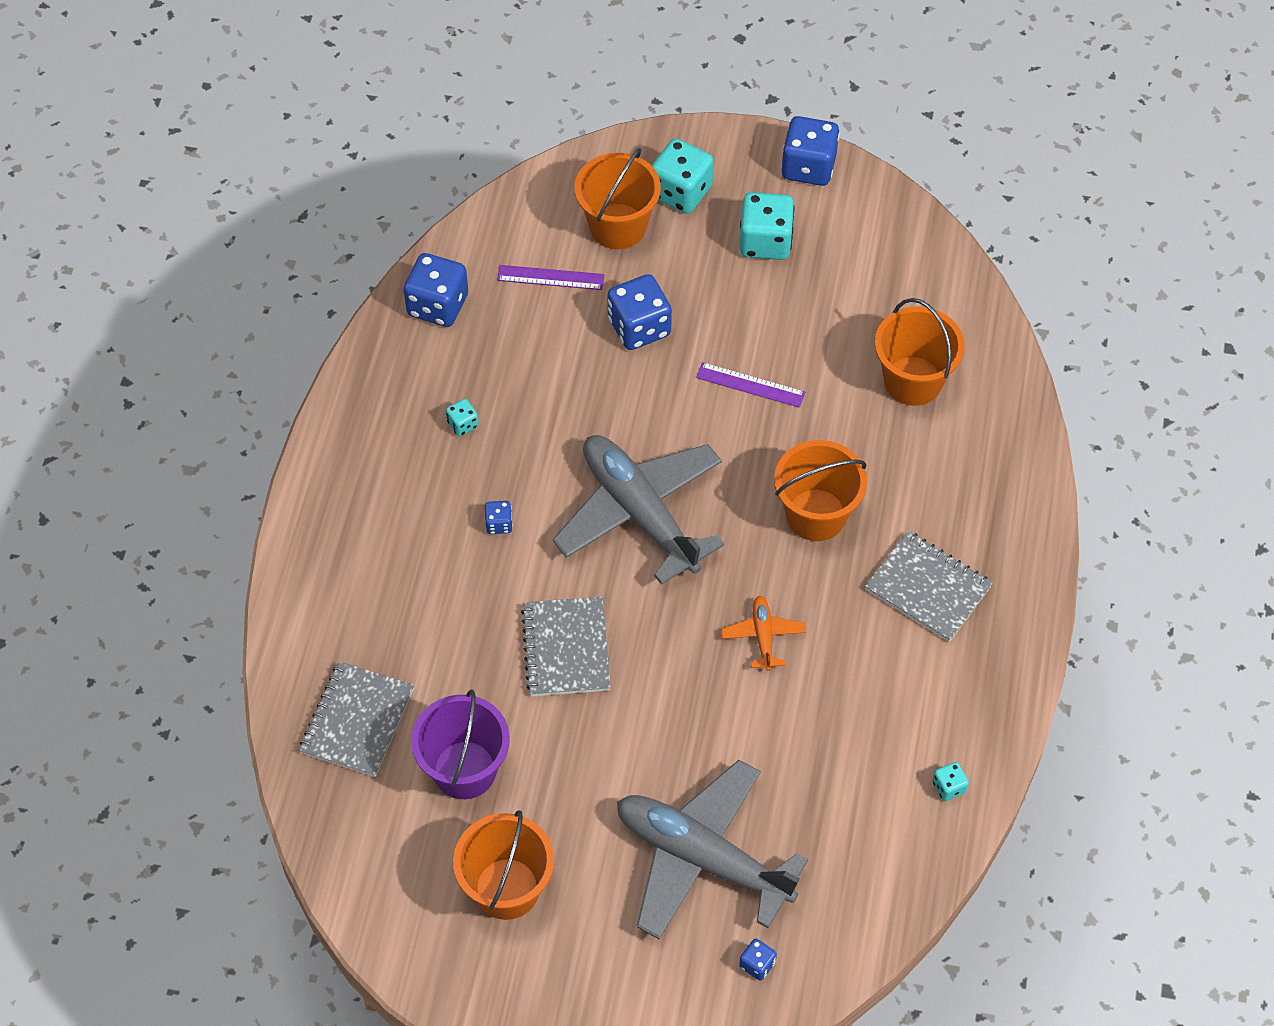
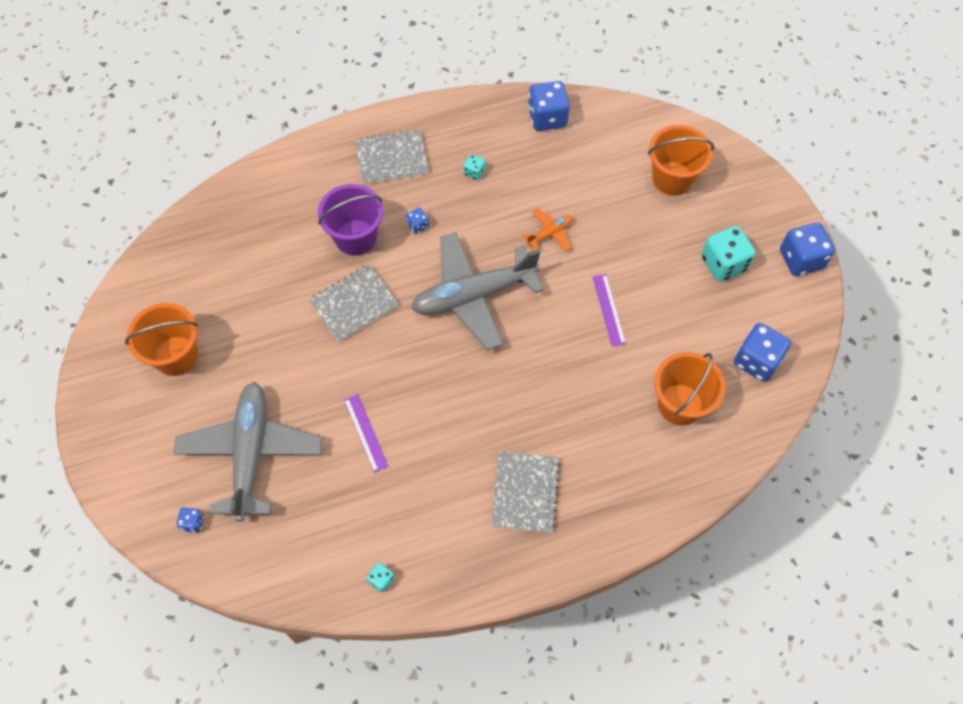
camera: 60 degrees right, 5 degrees up
(357, 721) = (245, 223): grey notebook -> grey notebook (392, 158)
(464, 770) = (242, 293): purple bucket -> purple bucket (355, 237)
(550, 277) = (609, 163): purple ruler -> purple ruler (366, 432)
(639, 327) = (607, 227): blue dice -> blue dice (756, 361)
(640, 513) = (473, 295): grey plane -> grey plane turned 135 degrees counterclockwise
(681, 192) = (724, 198): turquoise dice -> none
(763, 636) = (428, 409): orange plane -> orange plane (550, 233)
(816, 515) = (537, 396): orange bucket -> none

